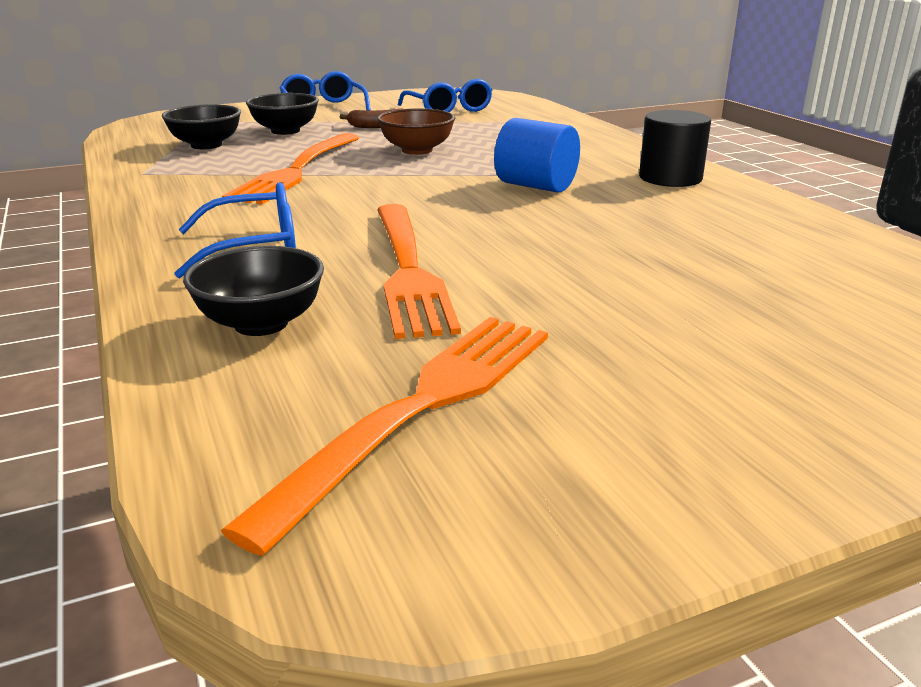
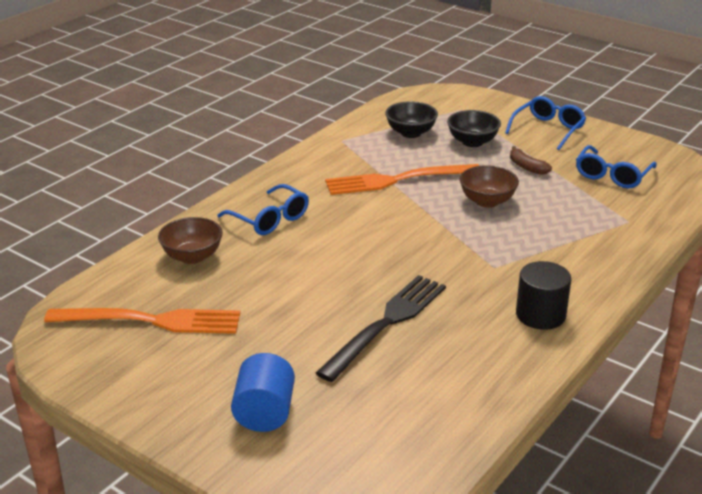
camera: 60 degrees right, 5 degrees up
(261, 323) = (192, 256): black bowl -> brown bowl
(408, 270) = (281, 271): orange fork -> none
(535, 186) = (459, 267): blue cylinder -> blue cylinder (264, 413)
(620, 241) = (386, 324): none -> black fork

